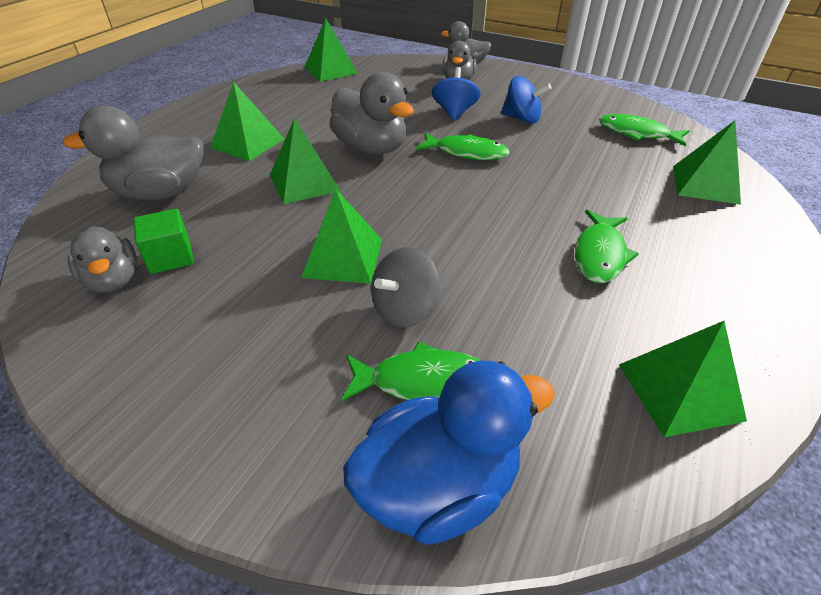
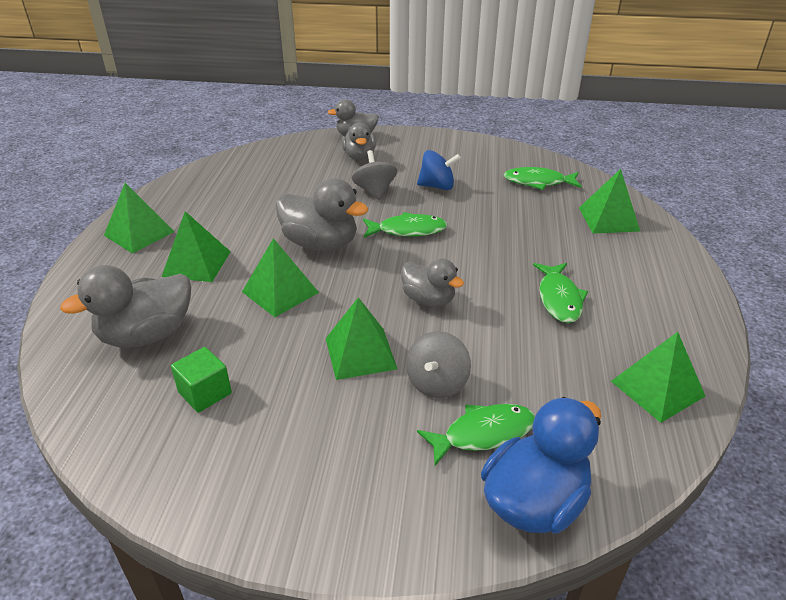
camera: 20 degrees left, 5 degrees down
(113, 280) = (166, 428): grey duck -> grey duck (428, 299)
(330, 70) = (227, 166): green pyramid -> green pyramid (139, 233)
(454, 112) = (374, 191): blue spinning top -> grey spinning top

